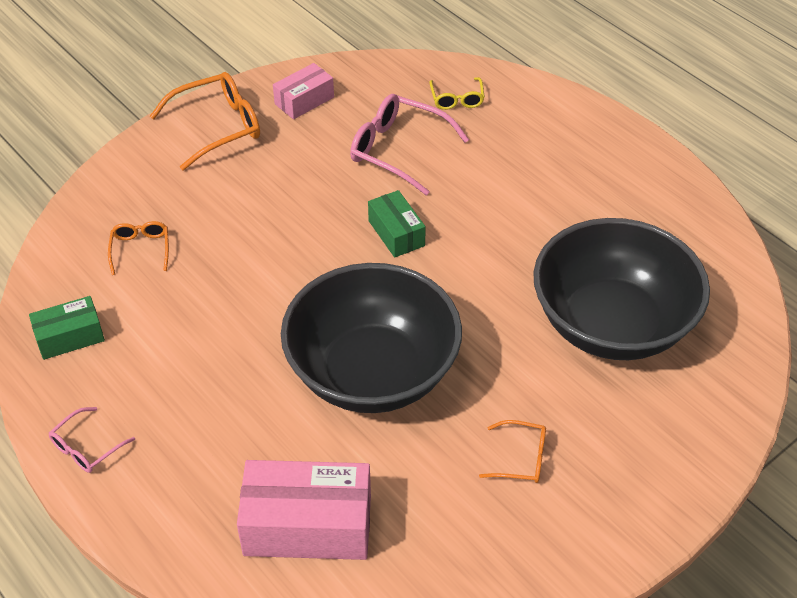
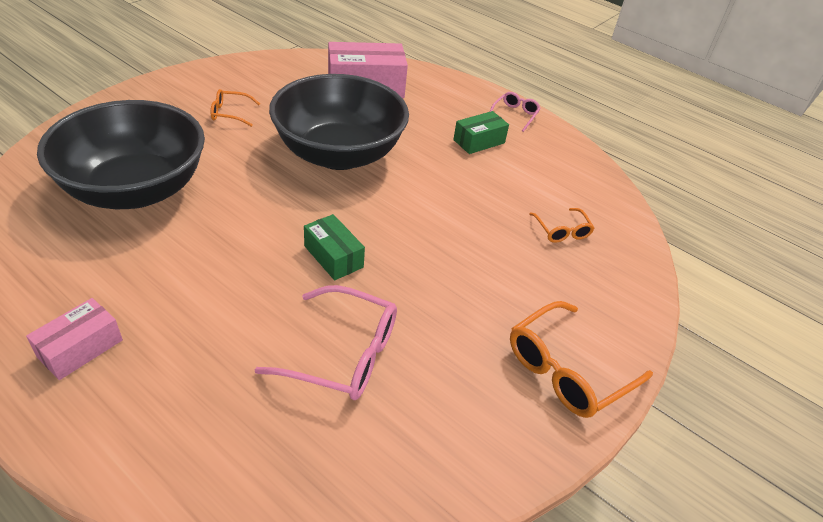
camera: 165 degrees right, 5 degrees down
(70, 337) = (570, 169): green box -> green box (479, 141)
(304, 101) = (480, 424): pink box -> pink box (80, 348)
(457, 99) = (268, 448): yellow glasses -> none

